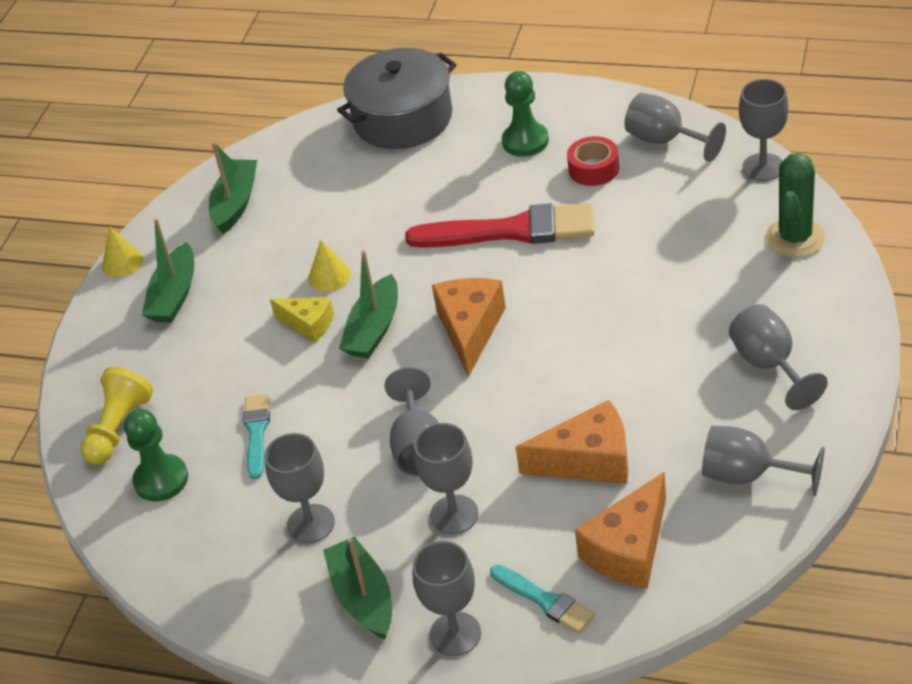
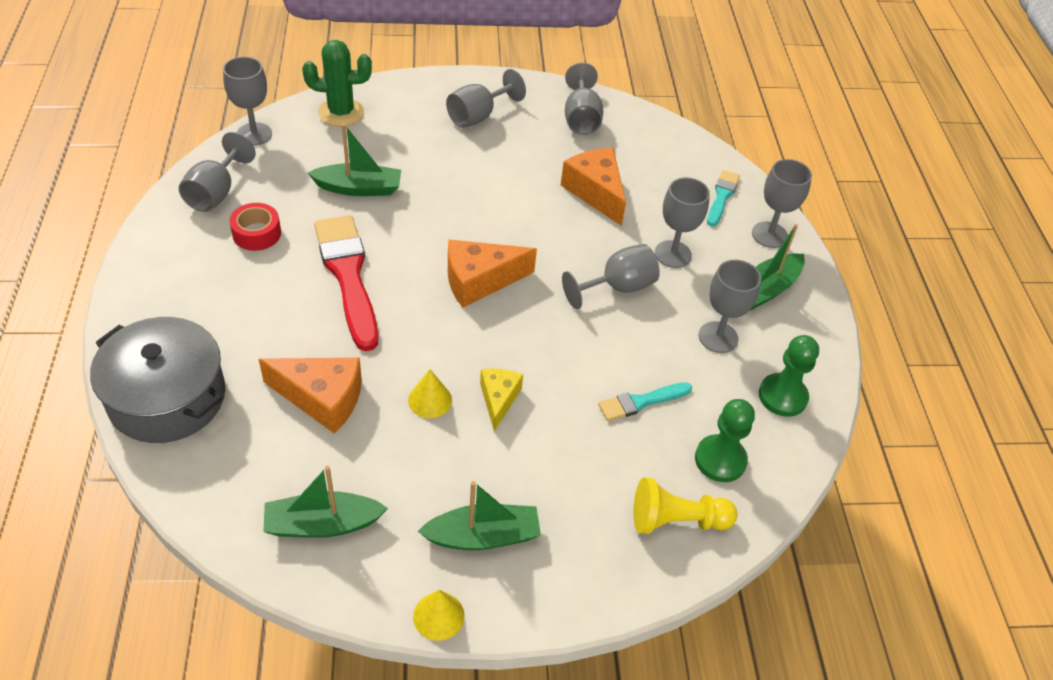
camera: 120 degrees left, 5 degrees up
(374, 329) = (494, 347): green boat -> green boat (359, 188)
(525, 141) = (213, 287): green pawn -> green pawn (782, 396)
(629, 549) = (663, 164): orange cheese -> orange cheese (322, 399)

